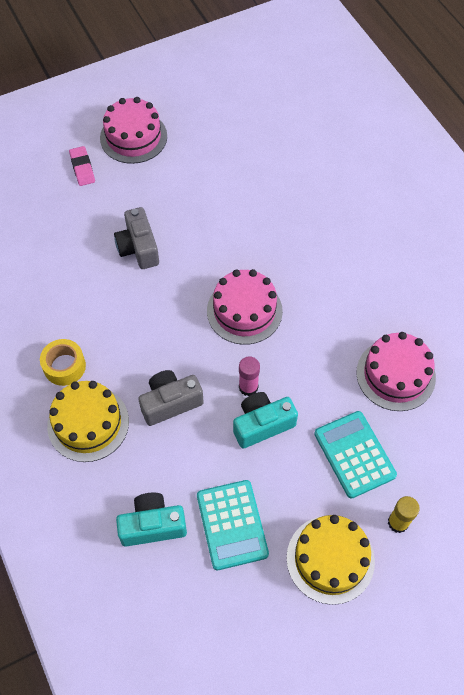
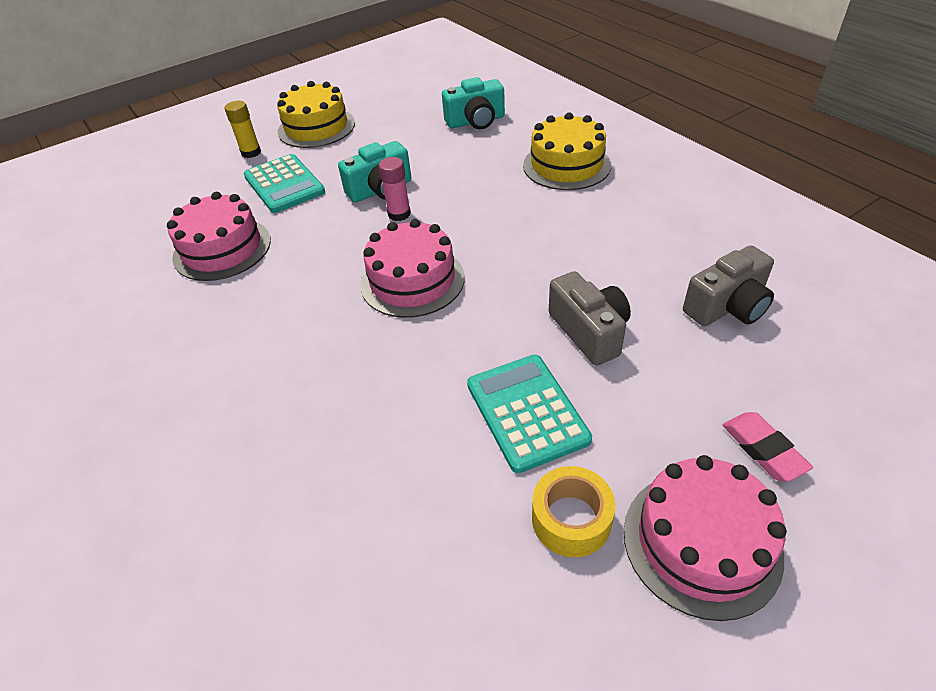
camera: 175 degrees right, 15 degrees down
(64, 366) = (618, 199): yellow tape -> yellow tape (571, 519)
(170, 402) = (485, 190): grey camera -> grey camera (727, 307)
(232, 524) = (404, 131): turquoise calculator -> turquoise calculator (526, 412)

